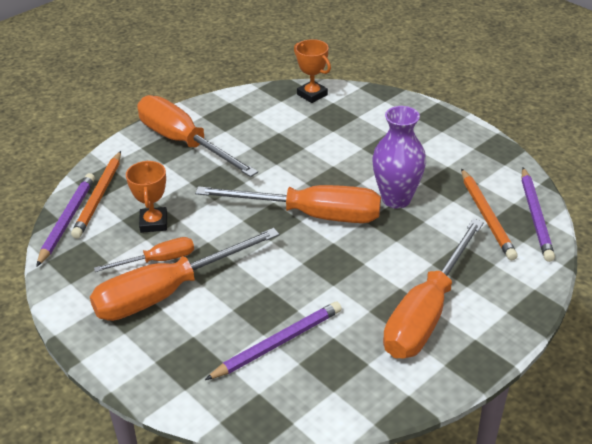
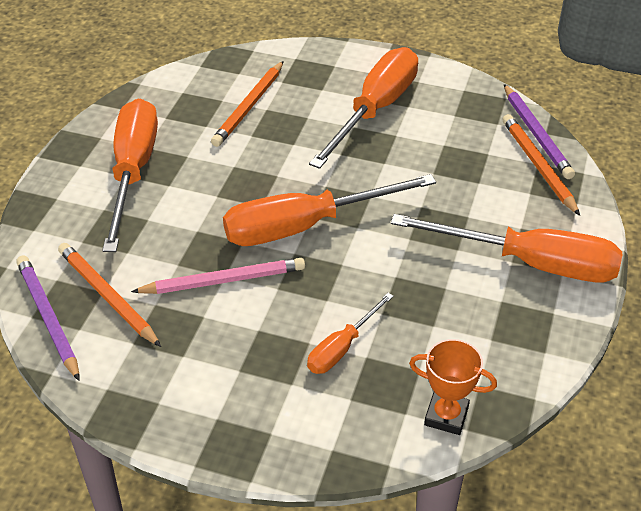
camera: 150 degrees right, 5 degrees up
(153, 223) = (454, 161): orange trophy -> none
(158, 260) = (411, 131): orange screwdriver -> orange screwdriver (342, 347)
(278, 343) = (249, 106): purple pencil -> orange pencil
(396, 199) = (223, 280): purple vase -> pink pencil

